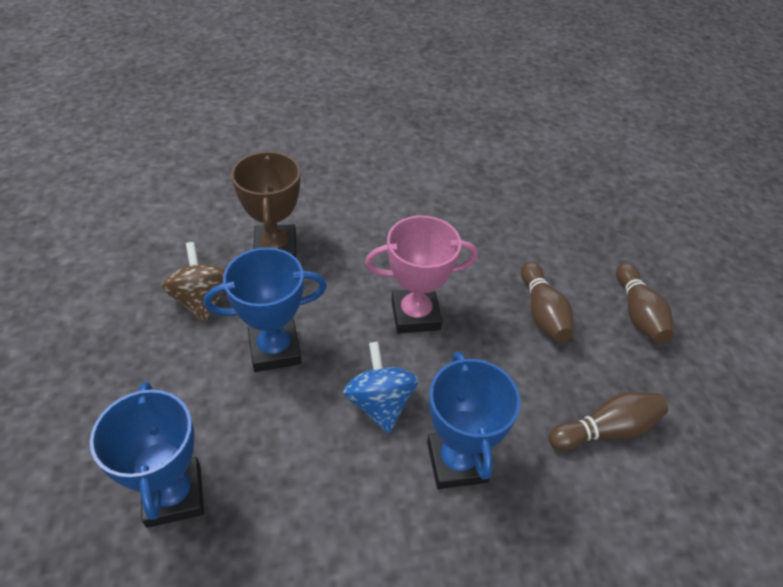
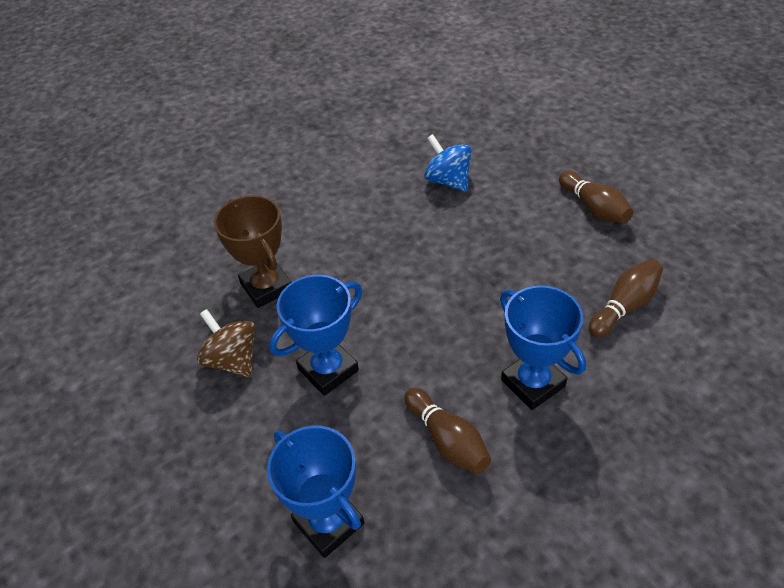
camera: 20 degrees left, 0 degrees up
(380, 403) = (444, 369): blue spinning top -> blue spinning top (448, 181)
(415, 315) = (425, 287): pink trophy -> none
(542, 312) = (523, 240): brown bowling pin -> brown bowling pin (447, 440)

